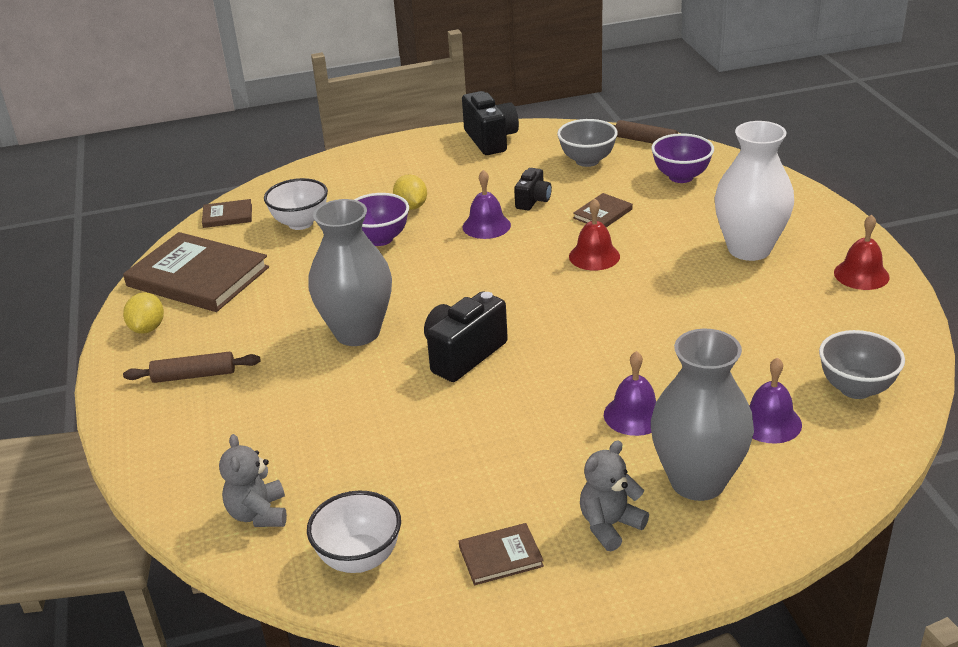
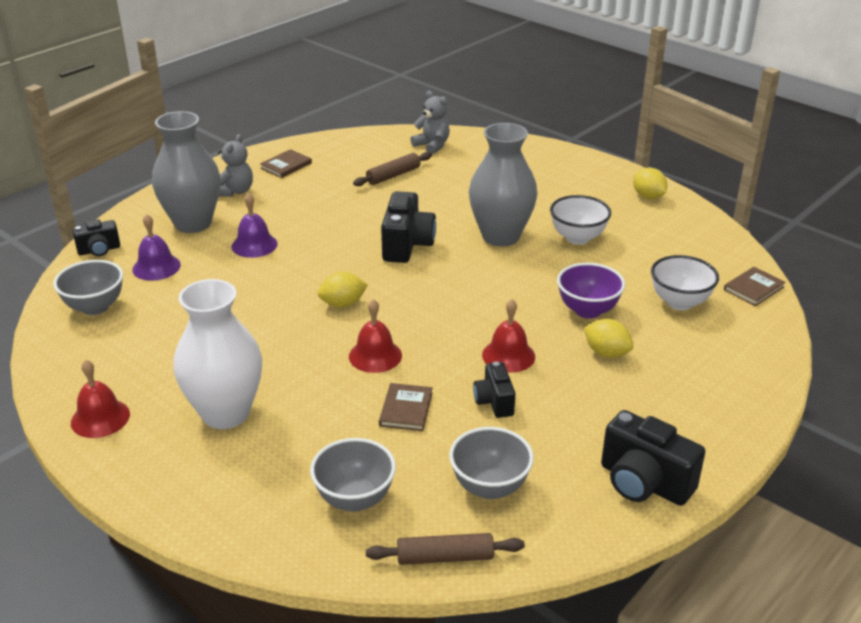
camera: 145 degrees right, 0 degrees up
(194, 375) = (569, 184): brown rolling pin -> brown rolling pin (393, 175)
(198, 277) = (679, 235): brown book -> none
(359, 558) = (358, 146): white bowl -> white bowl (577, 238)
(486, 226) = (508, 355): purple bell -> red bell
(586, 310) = (343, 304): none -> yellow lemon
(681, 177) = (355, 499): purple bowl -> grey bowl
(841, 477) = (99, 250): none -> black camera

